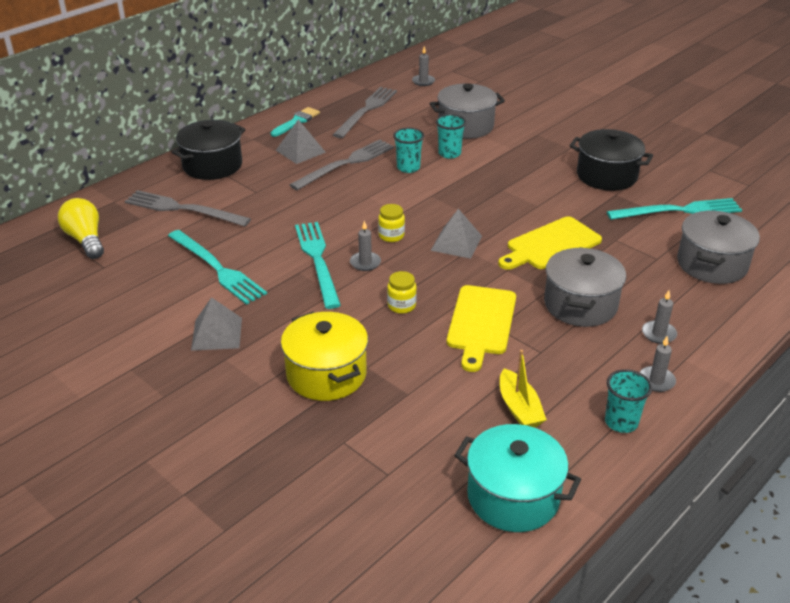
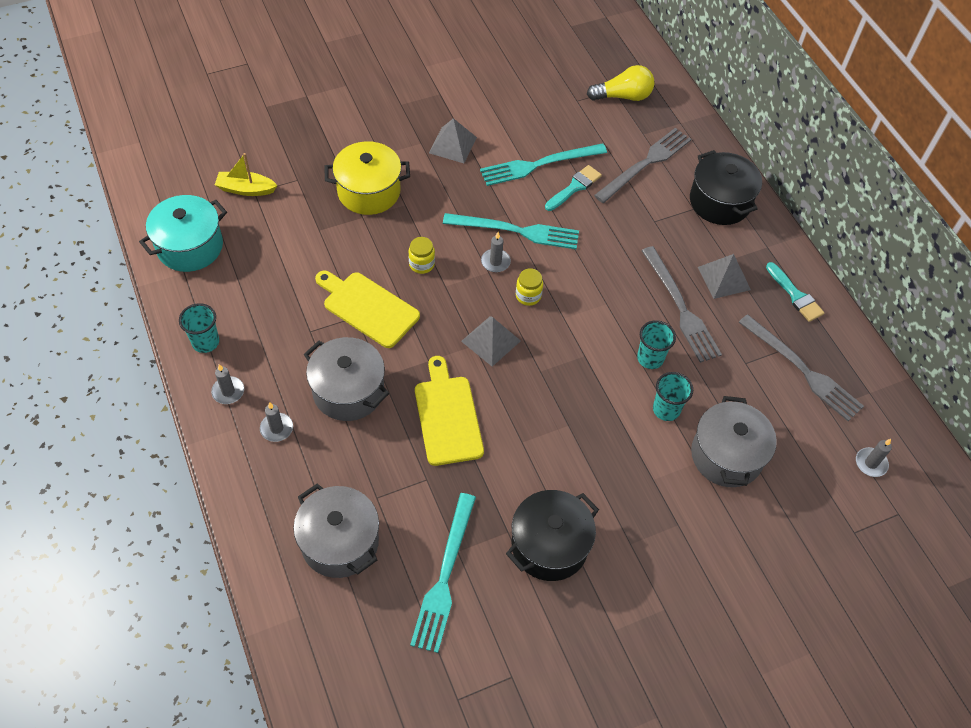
camera: 110 degrees right, 20 degrees up
(237, 241) = (574, 187): none -> turquoise brush
(519, 408) = (261, 287): yellow boat -> yellow boat (246, 189)

